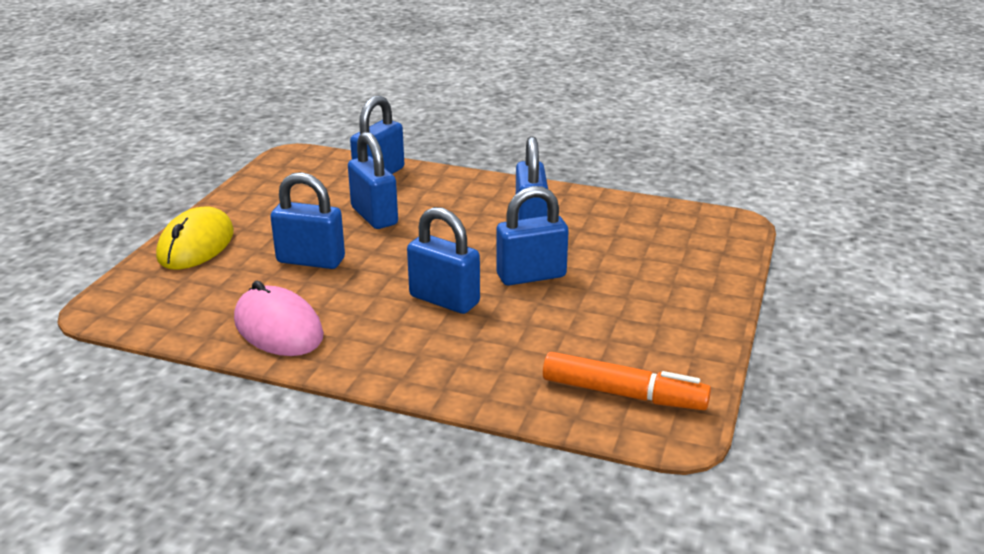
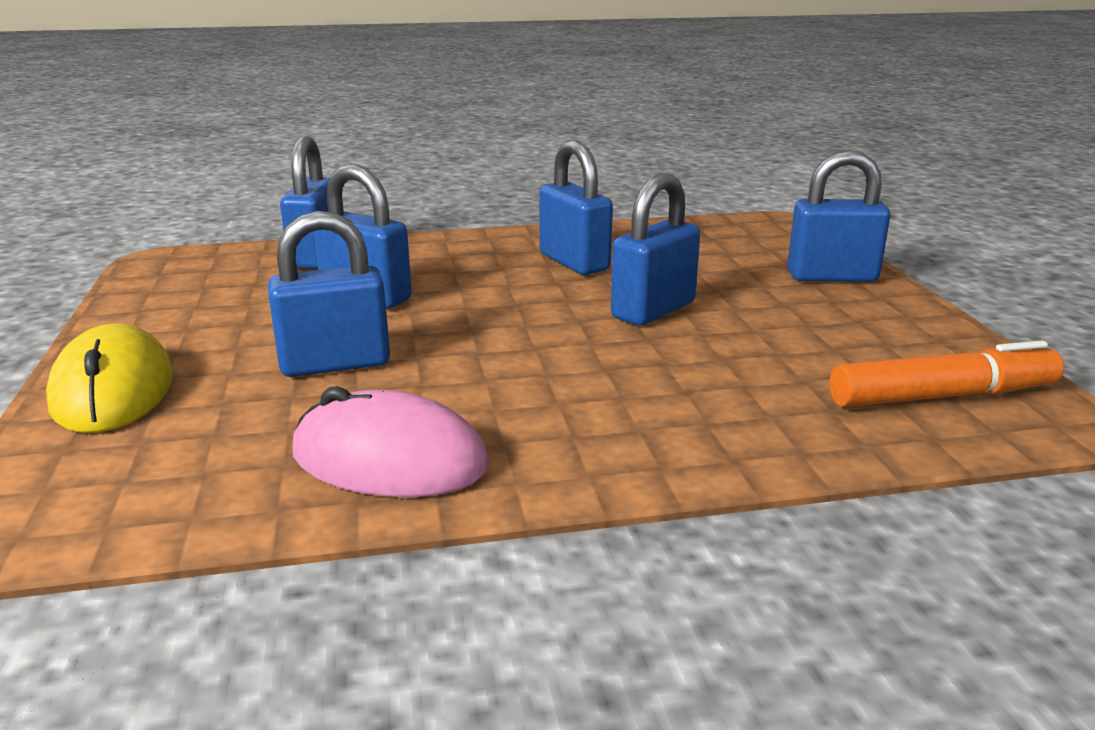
camera: 30 degrees left, 5 degrees down
(444, 300) = (586, 360): blue padlock -> blue padlock (831, 277)

